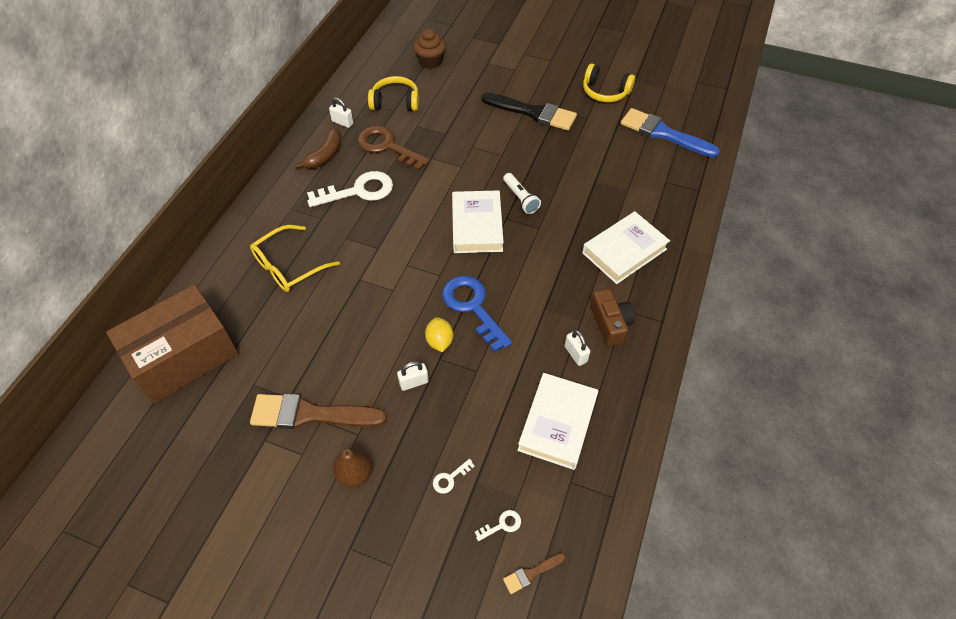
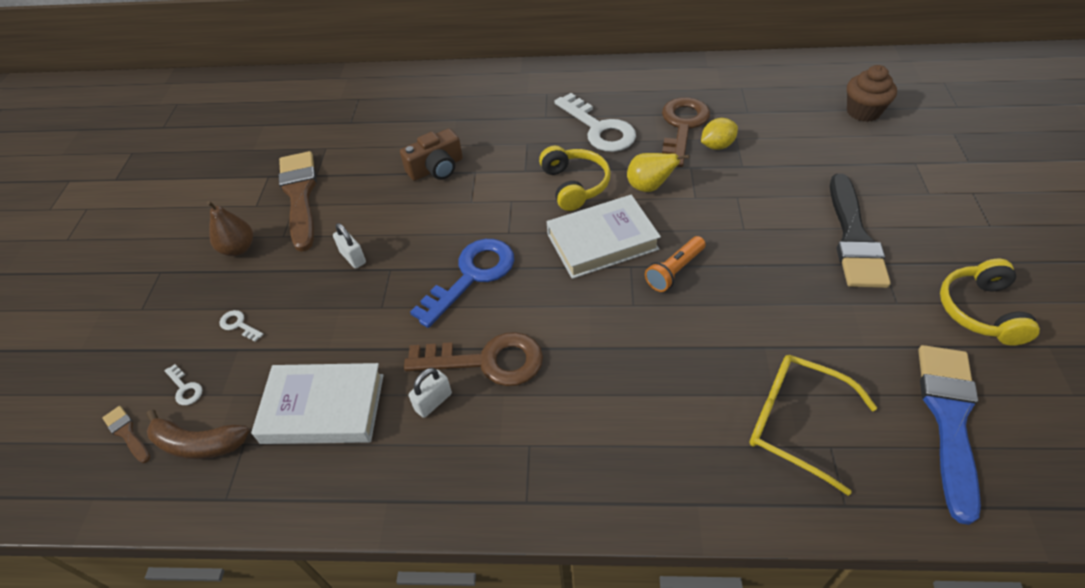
camera: 75 degrees right, 5 degrees down
(184, 356) = (345, 98): brown box -> none
(289, 266) = (471, 119): yellow glasses -> yellow glasses (796, 423)
(325, 155) = (636, 88): brown banana -> brown banana (198, 444)
(342, 122) = (695, 82): white padlock -> none
(395, 102) = (762, 108): yellow headphones -> yellow headphones (574, 185)
(438, 185) = (649, 187): none -> yellow pear
(439, 341) = (413, 262): yellow lemon -> yellow lemon (717, 146)
(520, 198) = (674, 271): white flashlight -> orange flashlight
(553, 316) = (487, 361): none -> brown key
(610, 323) = (498, 432): brown camera -> brown camera (436, 168)
(624, 251) = (642, 419): white book -> none

